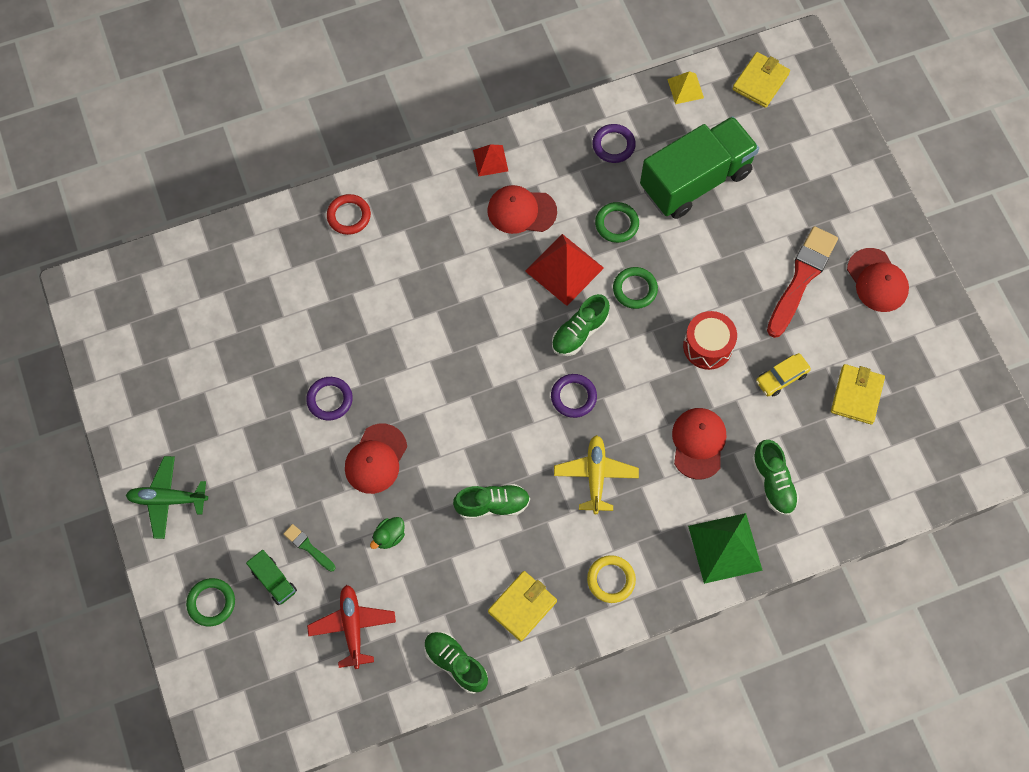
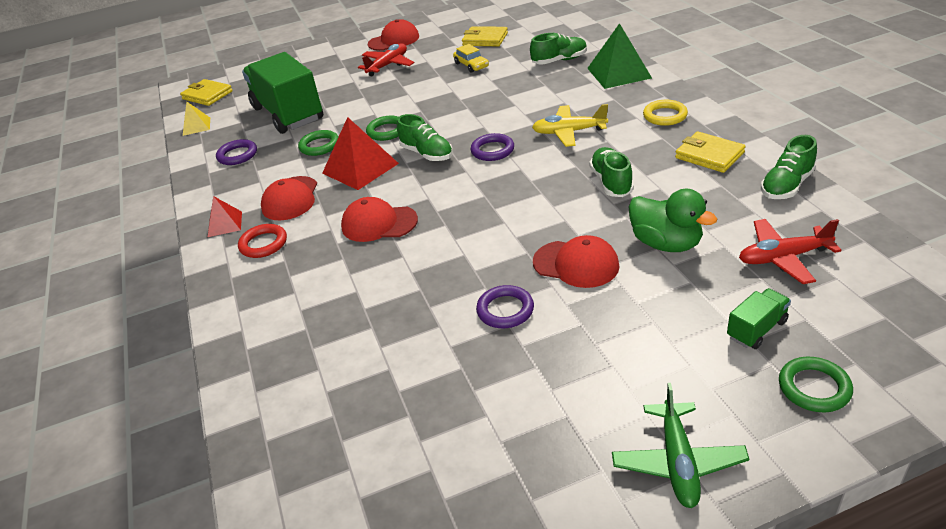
camera: 85 degrees left, 30 degrees down
(308, 547) = (700, 305): green brush -> none
(349, 216) = (258, 323): red ring -> red ring (263, 244)
(389, 536) = (666, 243): green duck -> green duck, size x1.89
(698, 443) = (531, 91): red cap -> red cap (379, 223)
(707, 346) = (444, 95): red drum -> none
(801, 278) = (388, 65): red brush -> red plane

